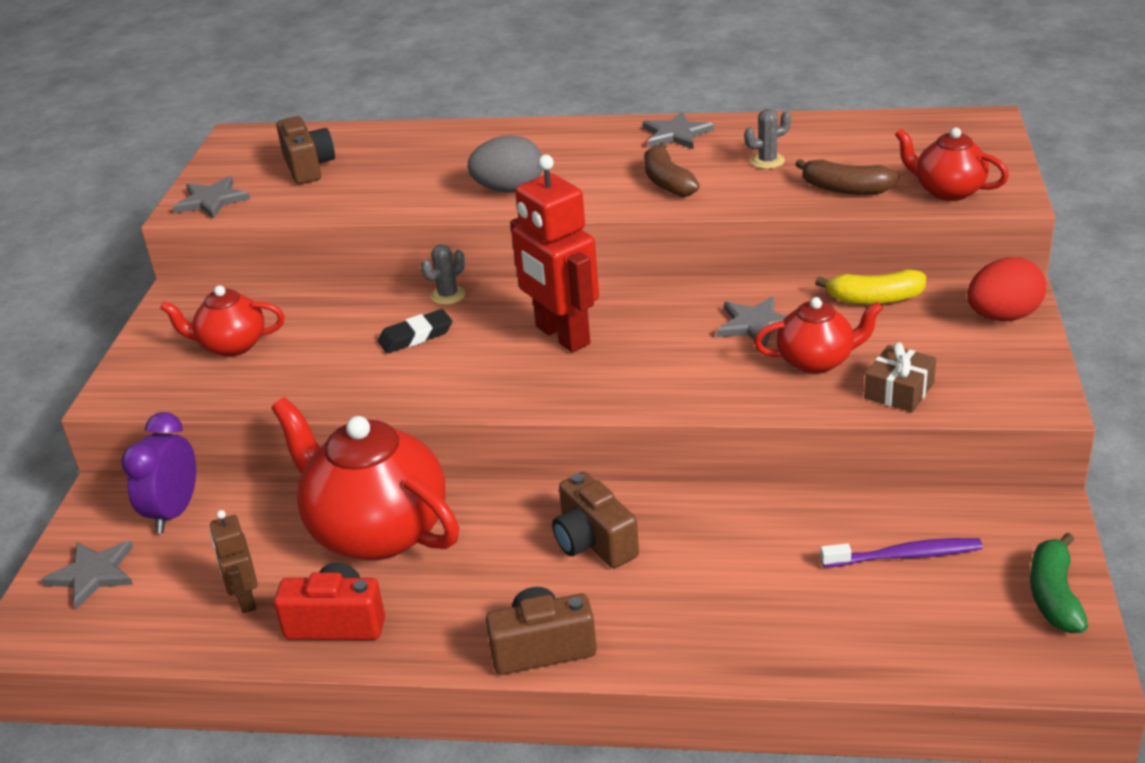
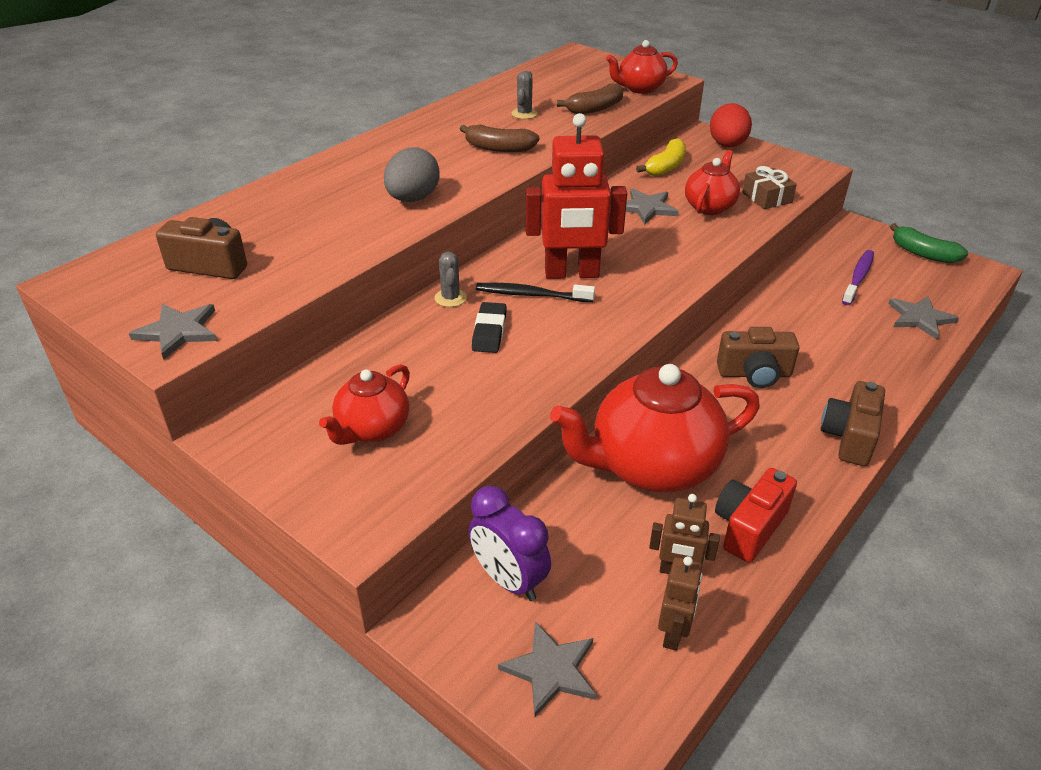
camera: 60 degrees left, 5 degrees up
(170, 624) = (673, 633): none -> brown robot
(498, 331) = (531, 295): none -> black toothbrush
(676, 134) = (438, 123): grey star -> grey star (920, 318)

